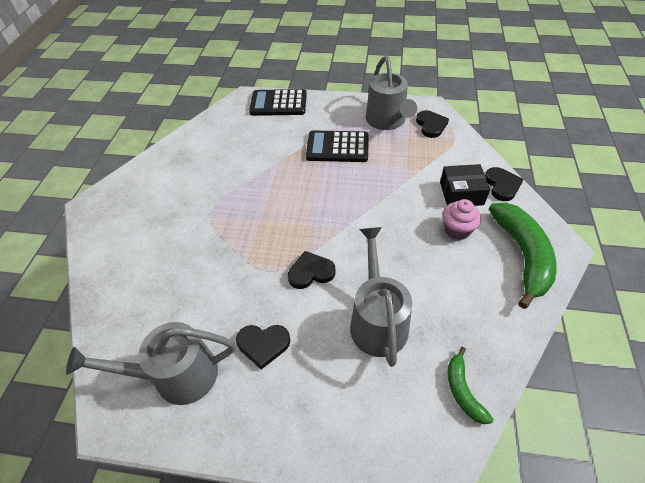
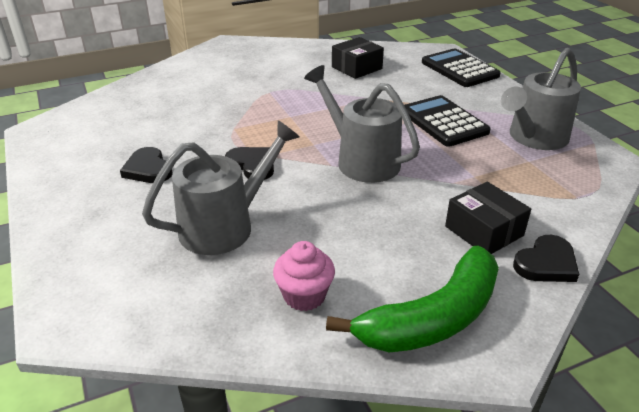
camera: 55 degrees right, 15 degrees down
(176, 375) = (91, 140): grey watering can -> grey watering can (361, 160)
(224, 150) = (356, 68): none -> black box
(431, 125) = (576, 171): black heart -> none
(457, 230) = (415, 245): pink cupcake -> pink cupcake (304, 296)
(463, 390) = (173, 318): green banana -> none

